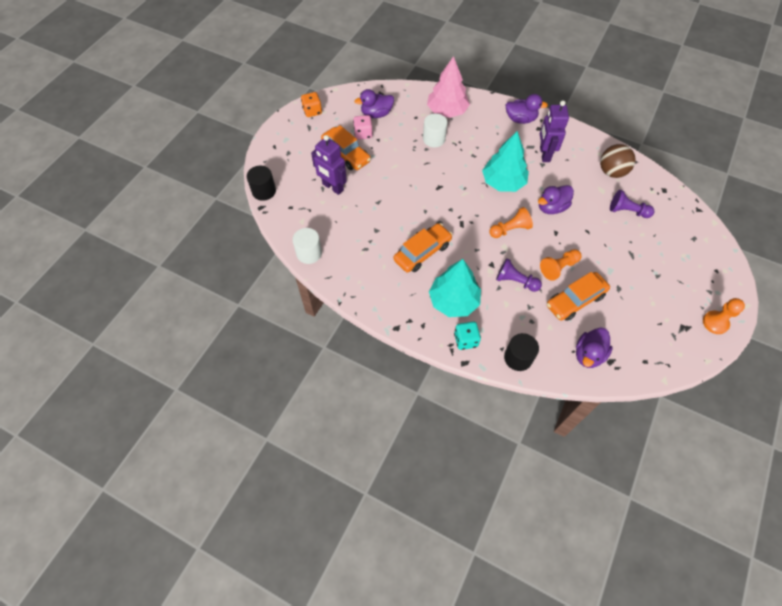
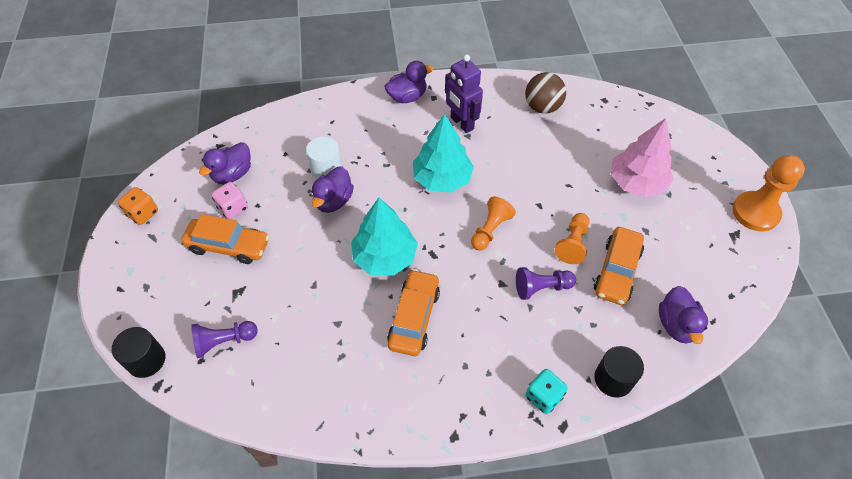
camera: 35 degrees left, 5 degrees down
(309, 253) = (271, 409): white cylinder -> none
(332, 187) = (241, 300): purple robot -> none
(447, 111) = (317, 128): pink tree -> pink tree (636, 183)
(453, 301) = (494, 356): turquoise tree -> turquoise tree (384, 257)
(551, 207) = (514, 179): purple duck -> purple duck (333, 201)
(627, 211) = (589, 141): purple pawn -> purple pawn (224, 341)
(715, 323) = (755, 212): orange pawn -> orange pawn, size x1.54

